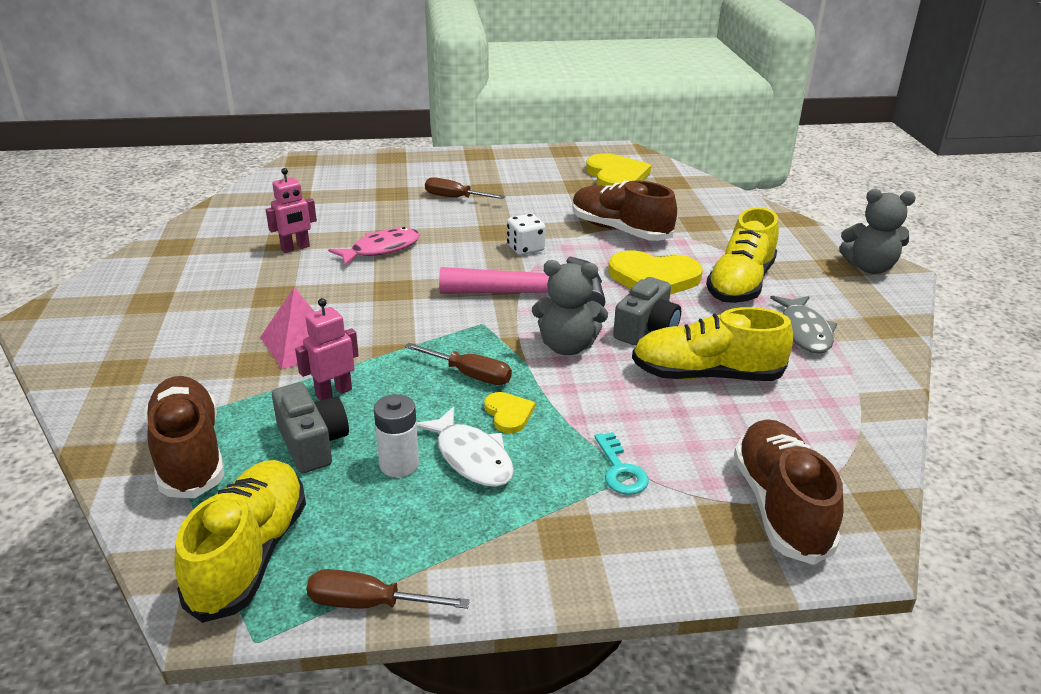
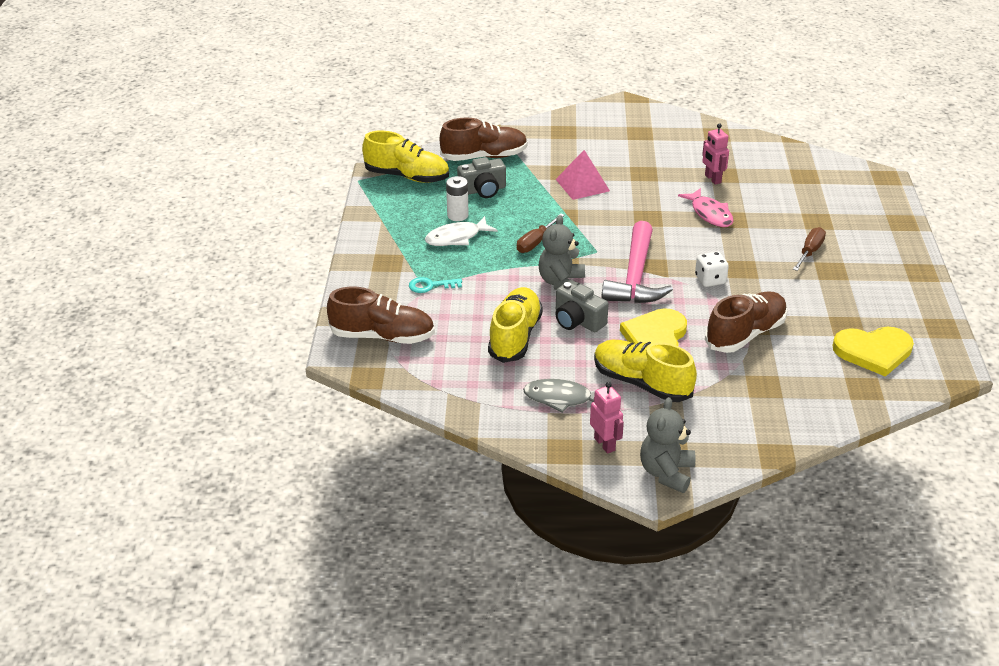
camera: 100 degrees right, 5 degrees up
(333, 392) = (528, 196): pink robot -> pink robot (605, 444)
(369, 603) = (366, 206): brown screwdriver -> none
(508, 414) = (492, 253): yellow heart -> none

